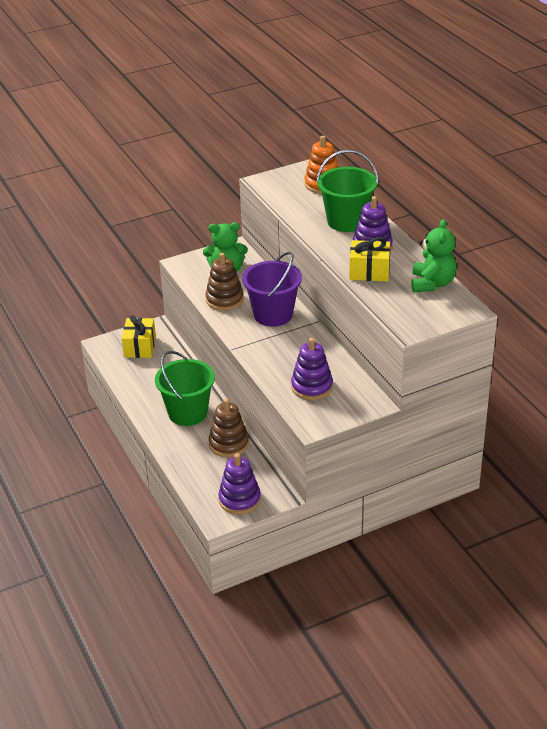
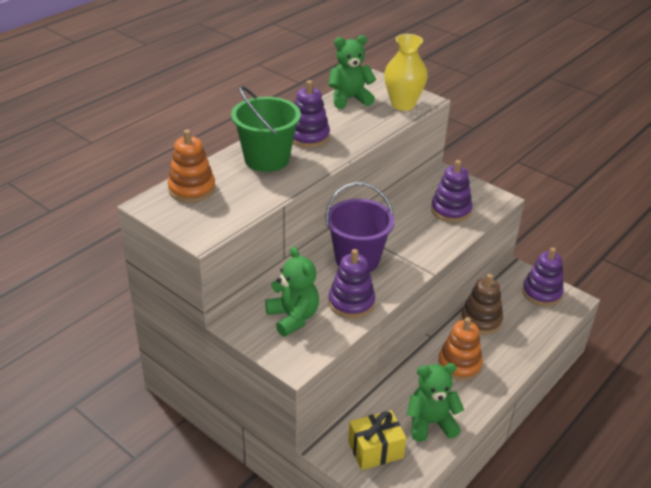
camera: 115 degrees left, 0 degrees up
(143, 379) = (430, 423): none -> green teddy bear
(187, 413) = (459, 364): green bucket -> orange stacking toy
(224, 299) = (351, 303): brown stacking toy -> purple stacking toy
(369, 272) = (352, 131): yellow gift -> none
(406, 313) = (403, 104): none -> yellow vase

